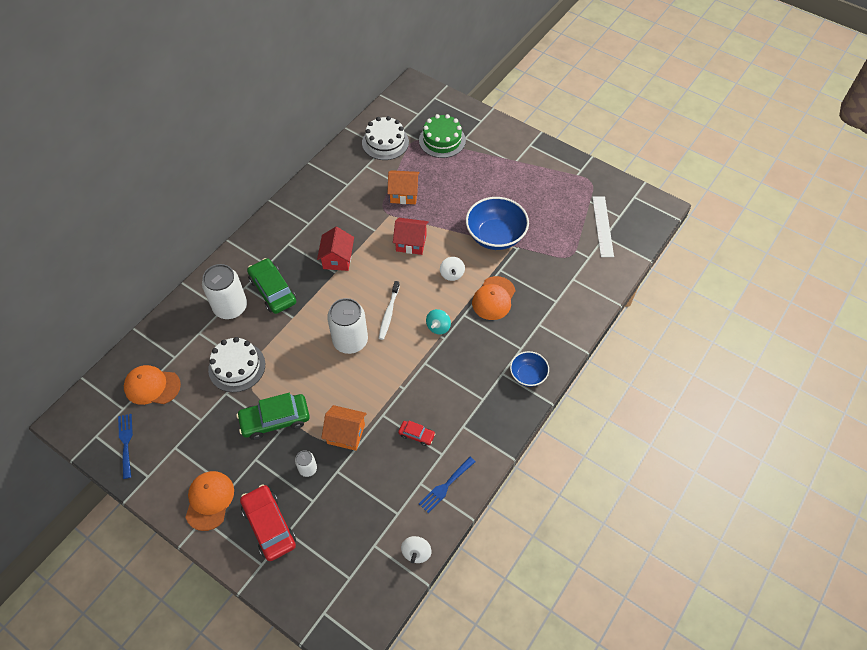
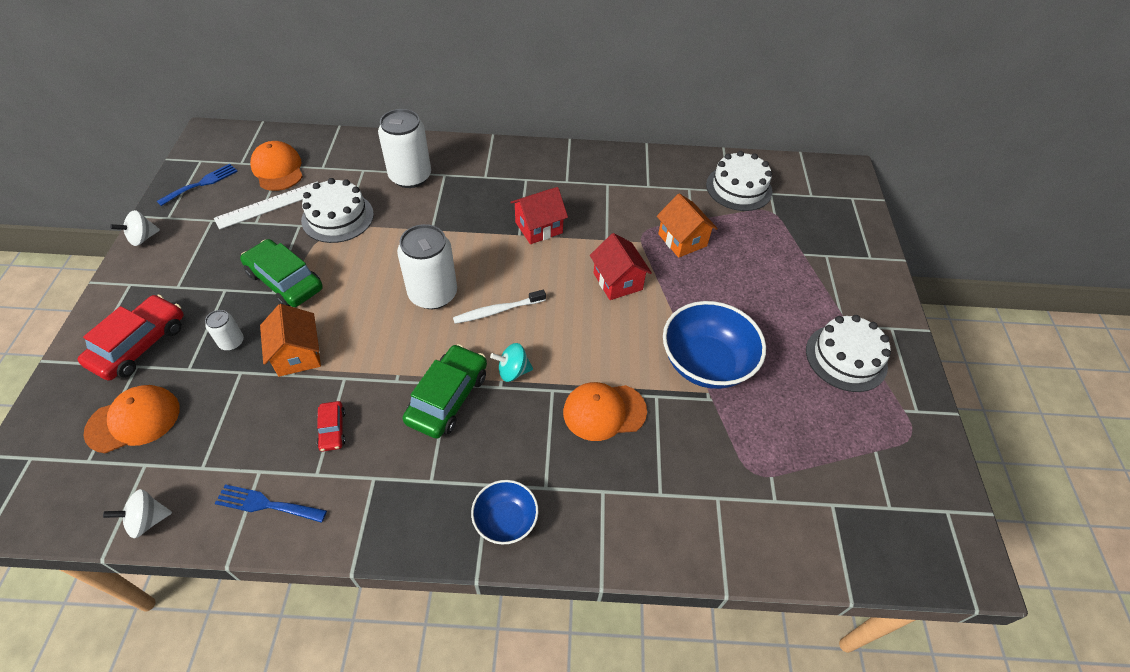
camera: 55 degrees right, 5 degrees down
(209, 500) = (155, 278): orange cap -> orange cap (134, 420)
(273, 291) = (455, 197): green car -> green car (448, 398)
(442, 140) = (798, 235): green cake -> none
(452, 274) = (605, 345): white spinning top -> white spinning top (142, 238)
(533, 176) = (846, 357): none -> white cake
(602, 226) = (848, 492): white ruler -> white ruler (270, 205)

